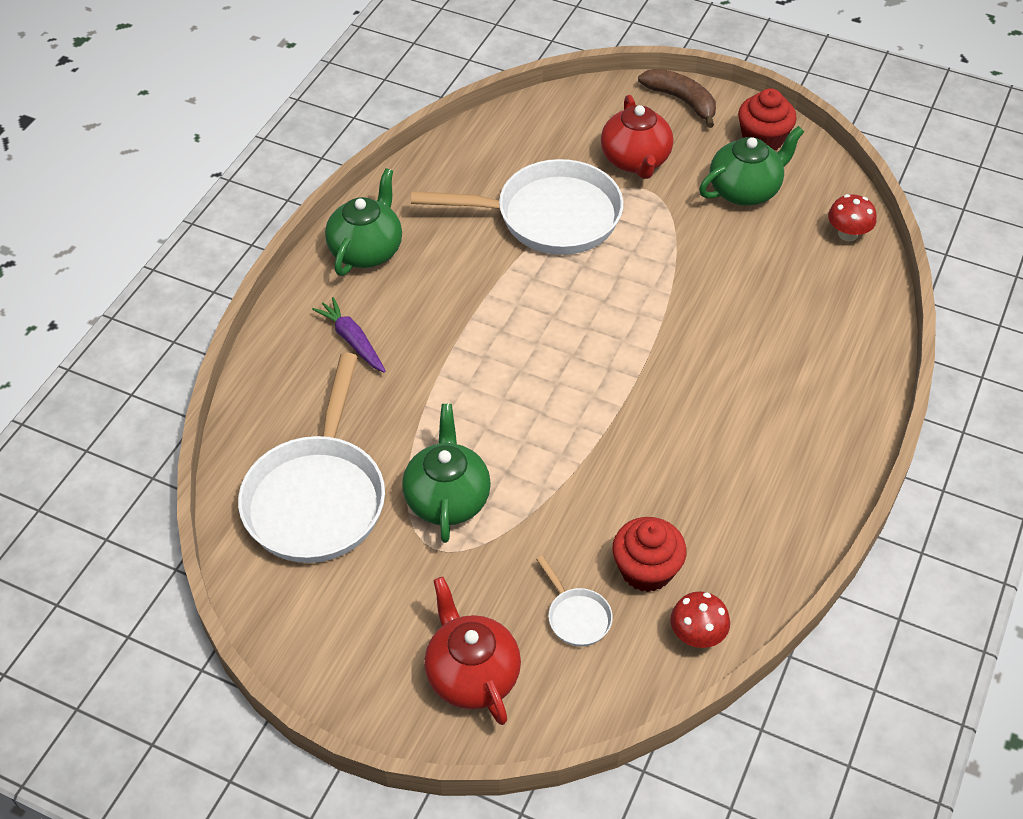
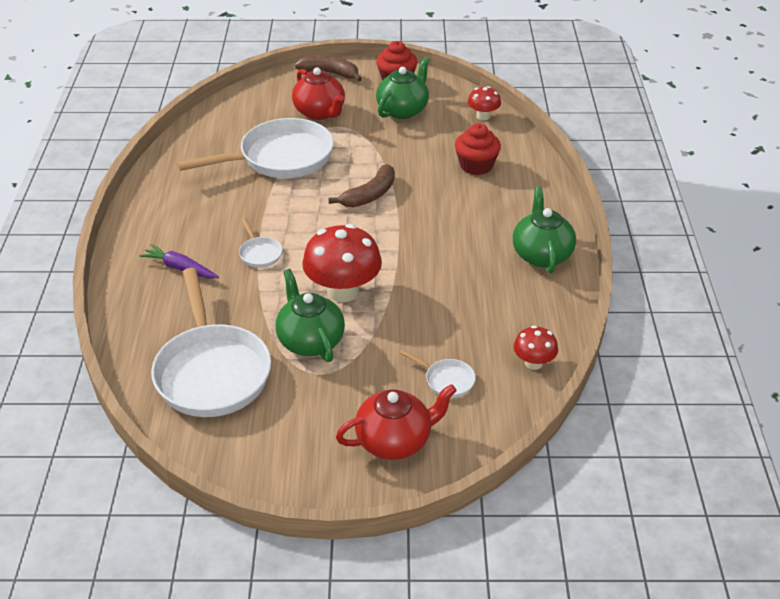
camera: 25 degrees left, 10 degrees down
(367, 250) = (158, 212): green teapot -> green teapot (541, 254)
(453, 352) = (260, 253): none -> white pan
(472, 674) = (395, 441): red teapot -> red teapot turned 120 degrees clockwise
(522, 442) = (343, 291): none -> red mushroom
(630, 311) = (370, 195): none -> brown banana
(646, 570) = (475, 337): red cupcake -> red cupcake (476, 165)

